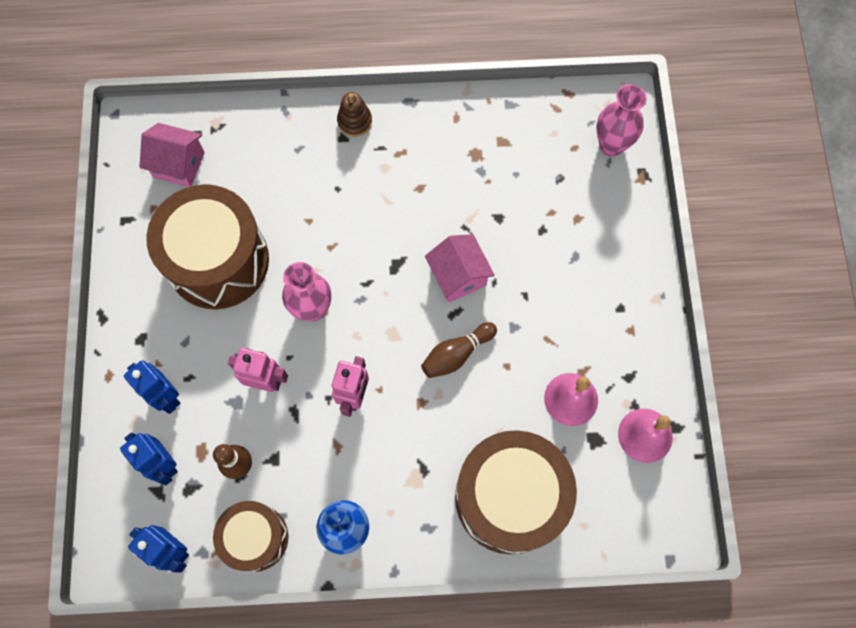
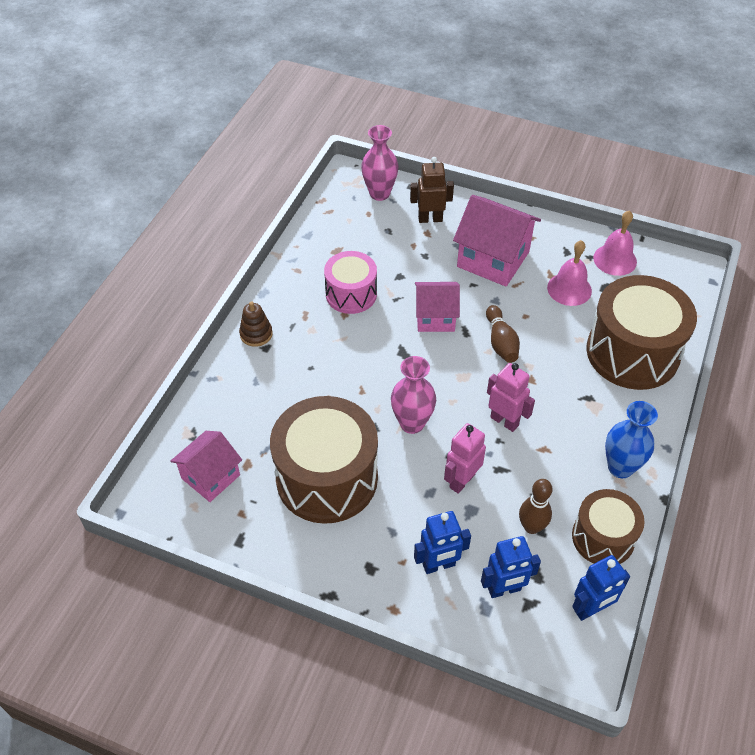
camera: 65 degrees left, 20 degrees down
(449, 182) = (351, 294): none -> pink drum
(573, 302) = (493, 259): none -> pink house
(601, 213) = (430, 219): none -> brown robot

